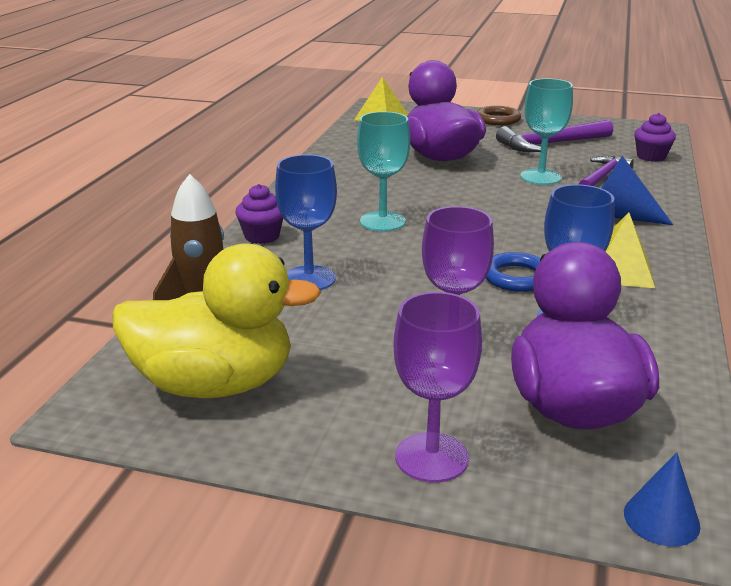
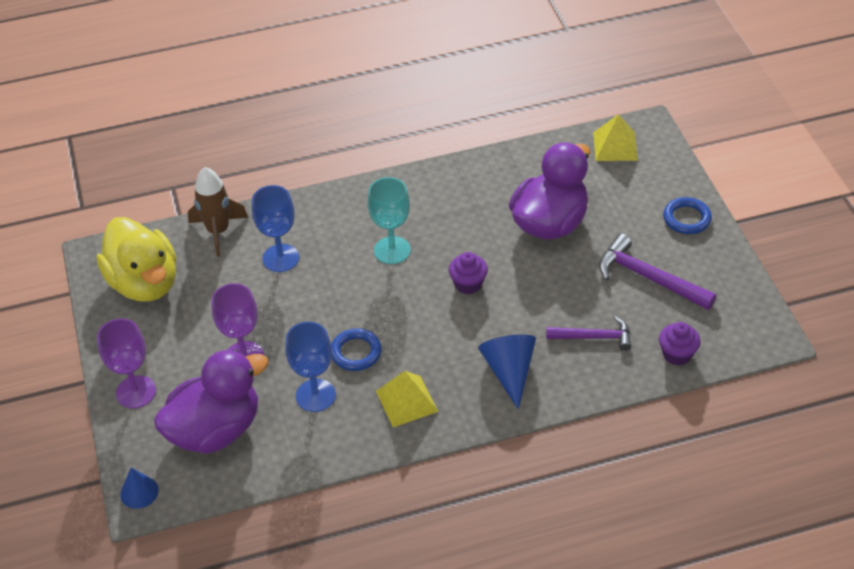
camera: 60 degrees right, 20 degrees up
(262, 236) = (322, 206): purple cupcake -> purple cupcake (468, 284)
(498, 119) = (686, 219): brown ring -> blue ring
(540, 177) = (557, 300): turquoise goblet -> none

